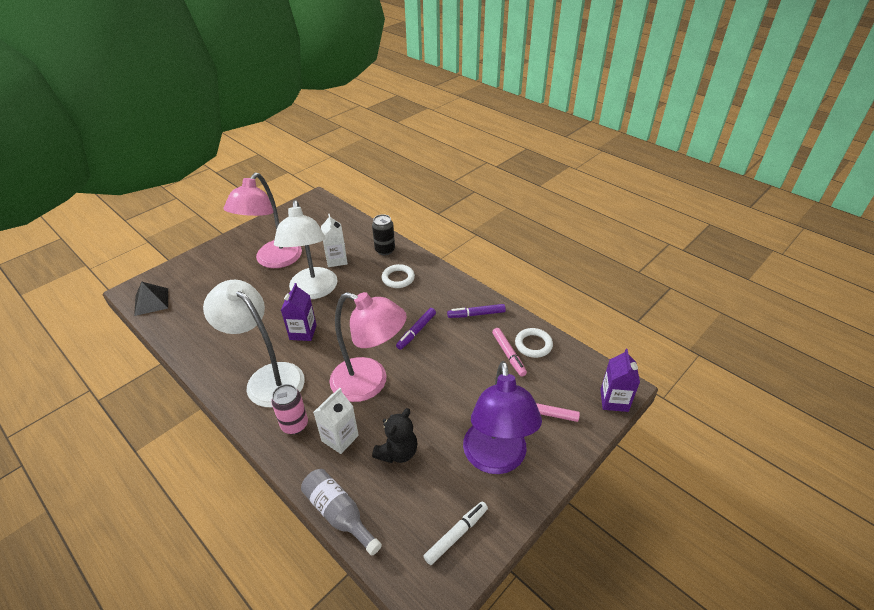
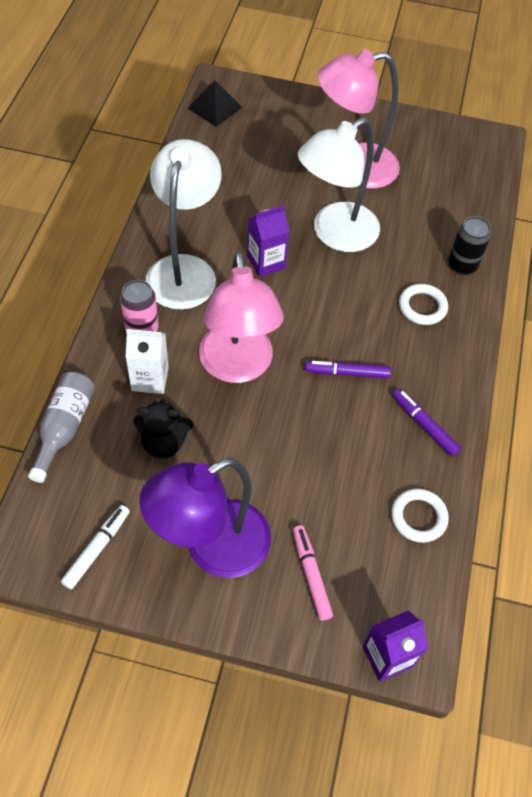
camera: 55 degrees right, 15 degrees up
(336, 260) = (404, 226): white carton -> none
(456, 535) = (97, 549): white marker -> white marker turned 75 degrees counterclockwise
(508, 354) = (380, 494): pink marker -> none

